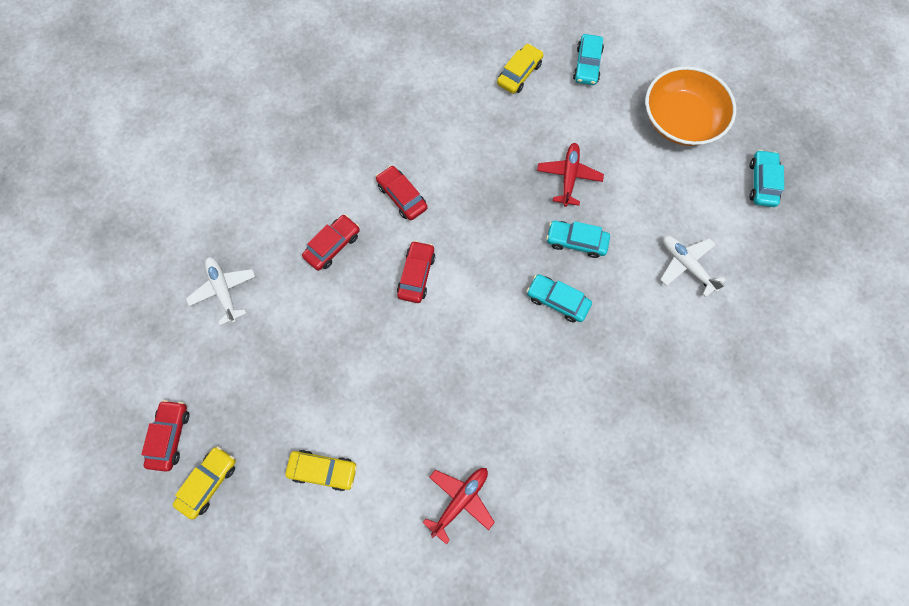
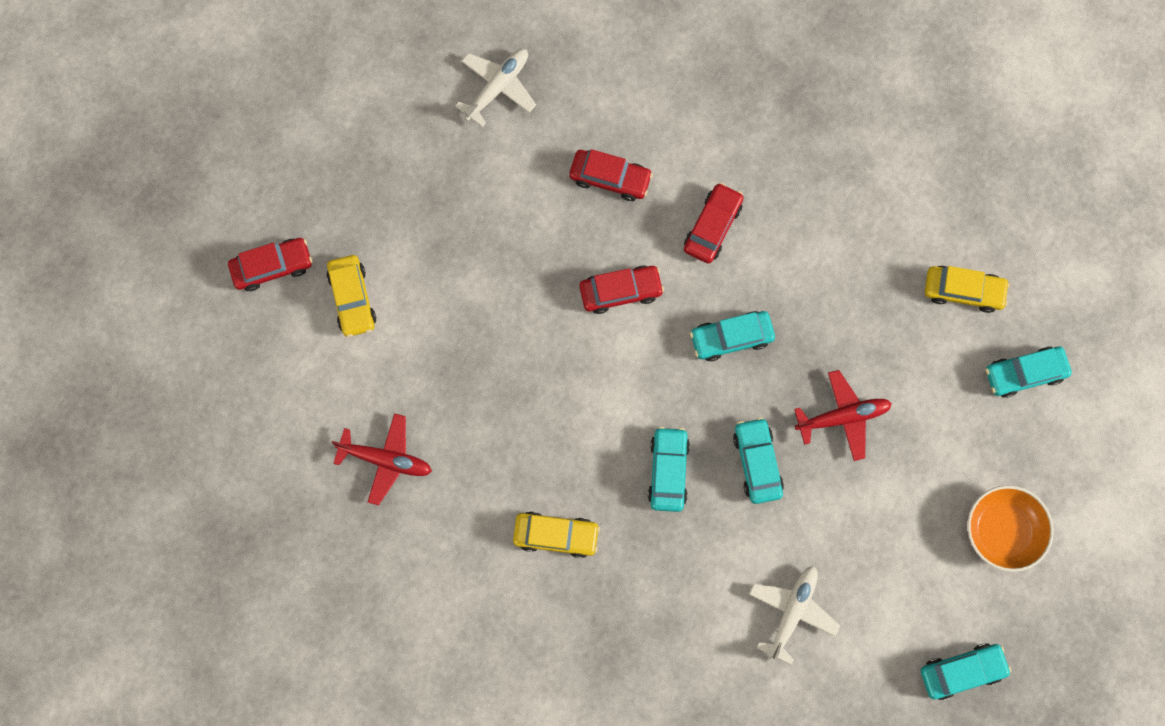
camera: 65 degrees right, 5 degrees up
(170, 436) = (316, 122): red car -> red car (272, 267)
(209, 482) = (288, 188): yellow car -> yellow car (556, 535)
(484, 219) = (731, 338): none -> turquoise car
(680, 120) = (1002, 530): orange bowl -> orange bowl, size x0.66

